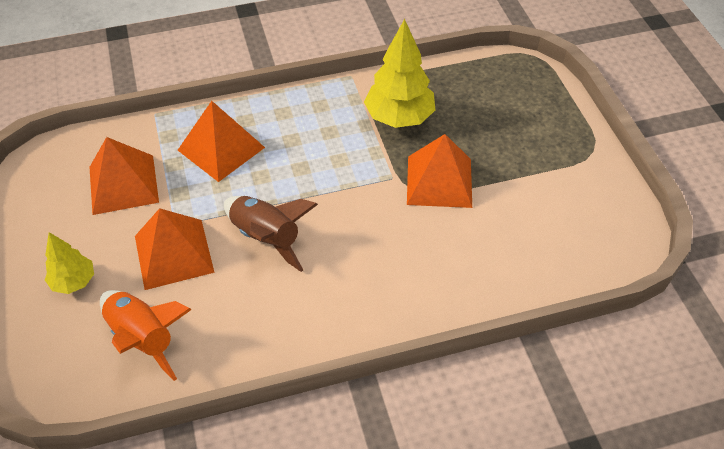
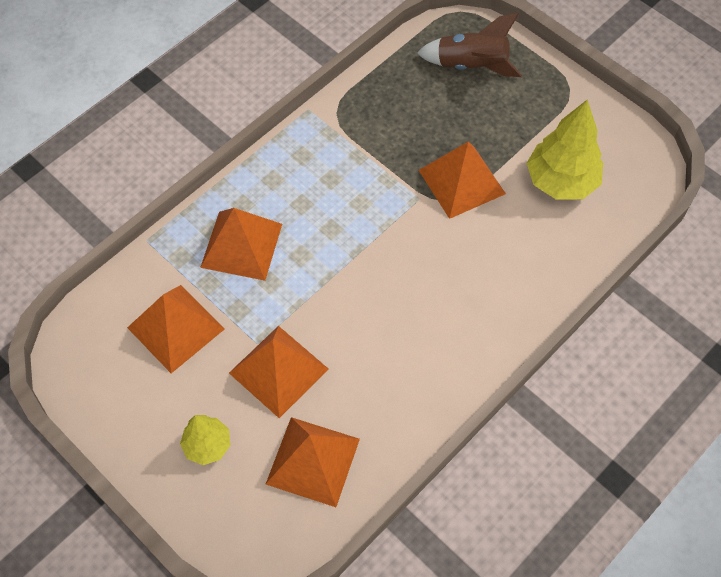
camera: 30 degrees left, 10 degrees up
(143, 338) = (313, 461): orange rocket -> orange pyramid
(266, 238) = (350, 312): brown rocket -> brown rocket (471, 66)
(399, 118) = (383, 134): yellow tree -> yellow tree (561, 182)

